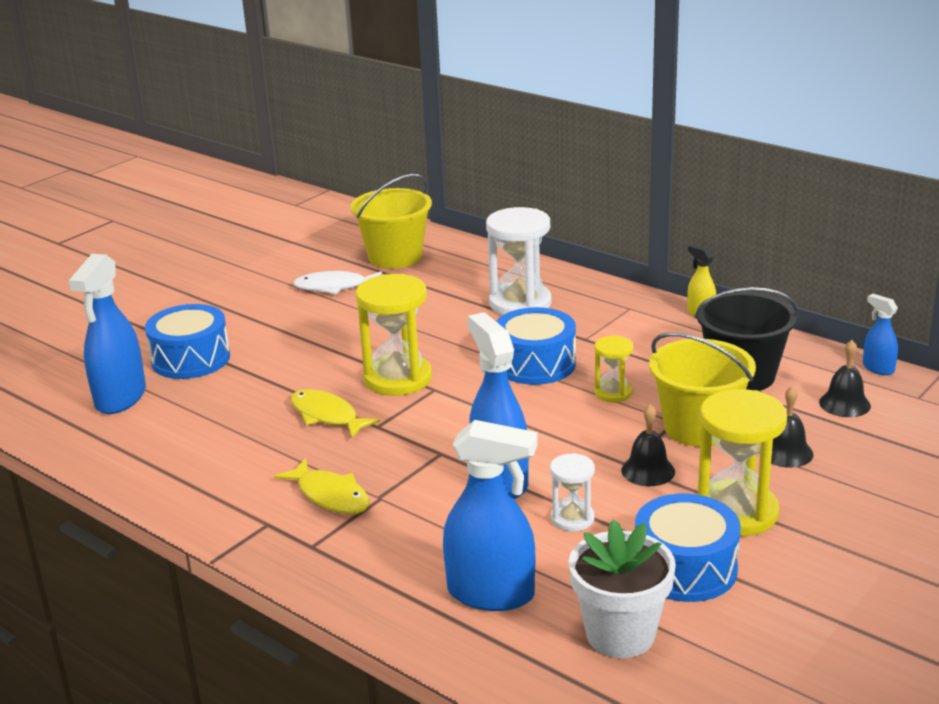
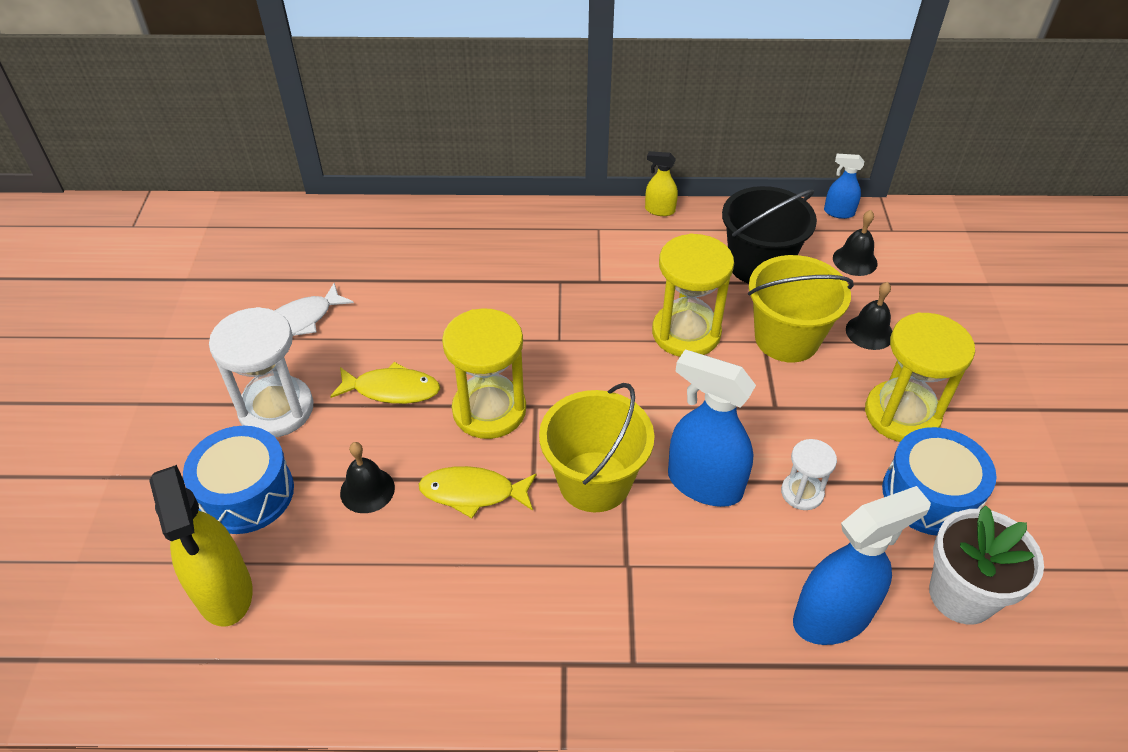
camera: 40 degrees left, 20 degrees up
(120, 398) = (224, 592): blue spray bottle -> yellow spray bottle
(330, 496) = (583, 591): yellow fish -> yellow fish (392, 389)
(395, 256) = (320, 254): yellow bucket -> yellow bucket (594, 481)
(520, 303) = (501, 264): white hourglass -> white hourglass (276, 409)
(535, 364) = (590, 331): blue drum -> none
(613, 393) = (686, 333): yellow hourglass -> yellow hourglass, size x1.87
(648, 471) = (800, 406): black bell -> black bell (367, 490)

